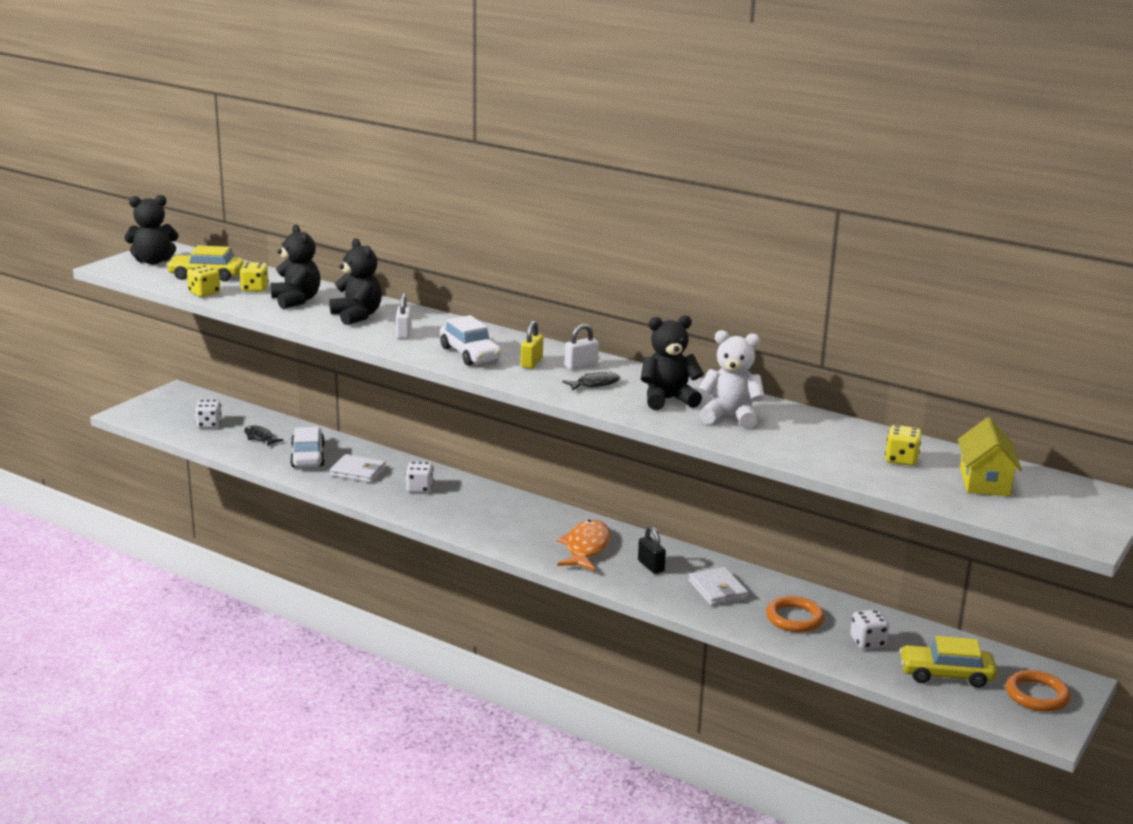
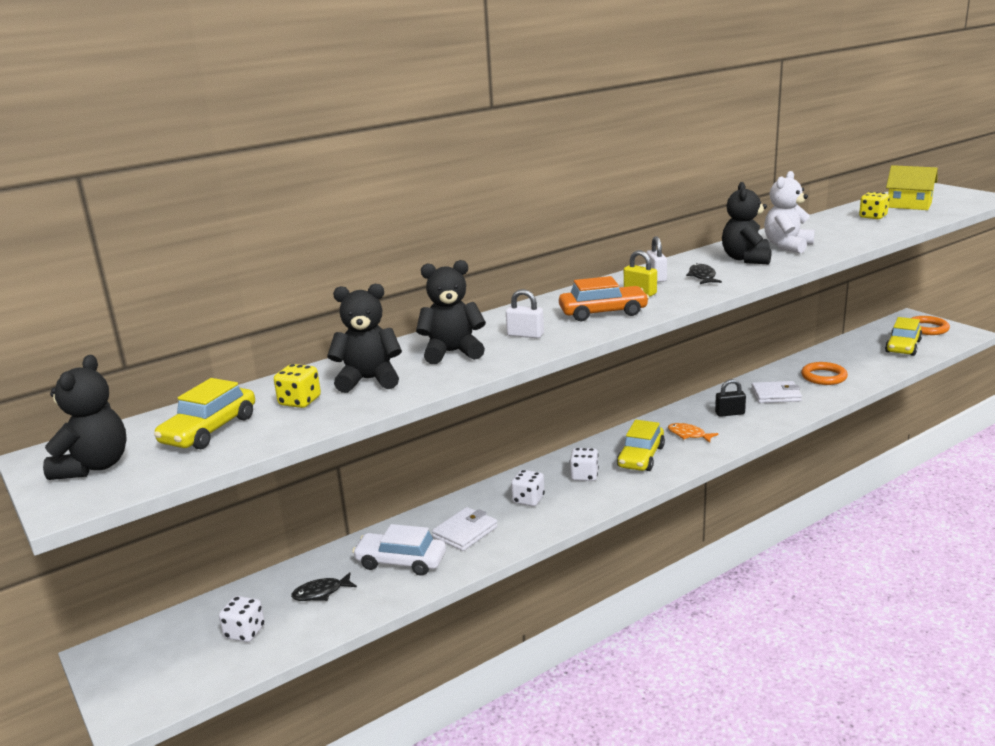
camera: 65 degrees left, 0 degrees up
(204, 293) = (280, 434): yellow dice -> none
(470, 354) = (603, 312): white car -> orange car
(524, 528) = (641, 457): none -> yellow car
(585, 548) = (688, 435): orange fish -> orange fish, size x0.58
(867, 642) = (859, 360): white dice -> white dice (584, 476)

